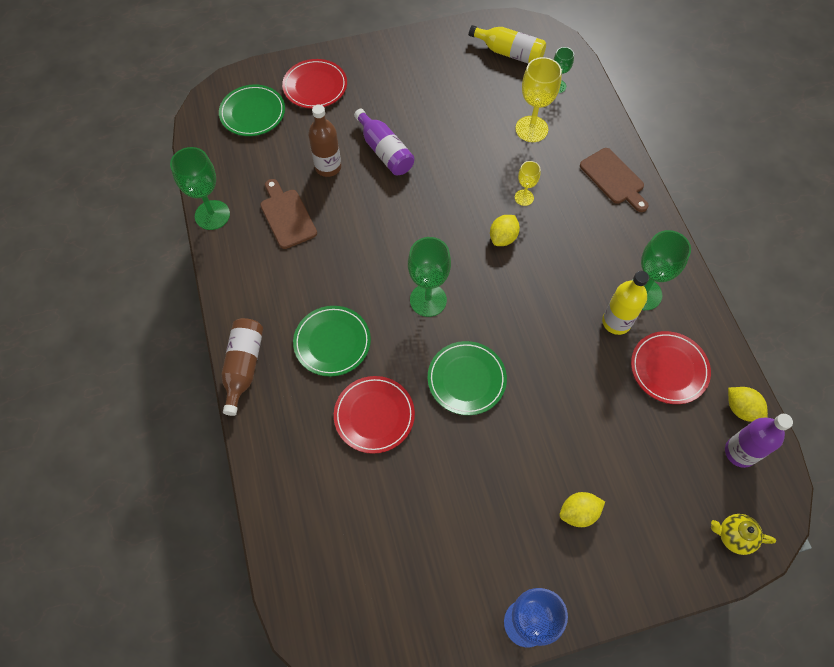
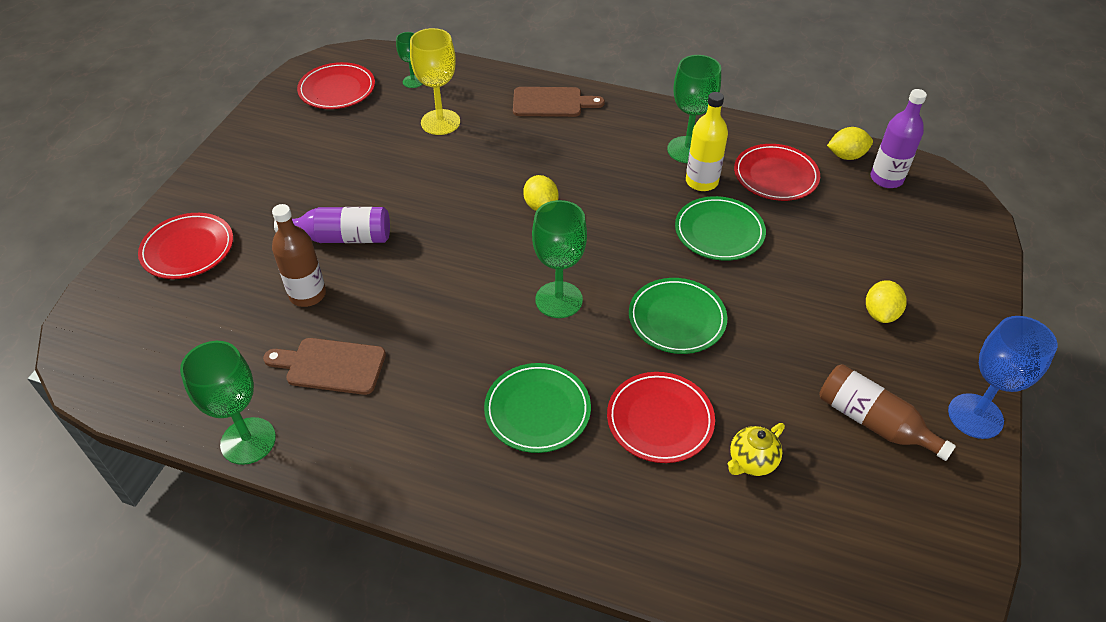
camera: 55 degrees left, 15 degrees down
(243, 367) = (494, 518): brown bottle -> brown bottle (873, 422)
(253, 113) = (151, 324): green plate -> green plate (719, 232)
(509, 53) = (337, 89): yellow bottle -> red plate
(524, 197) = (511, 168): yellow goblet -> none
(733, 536) = (963, 225): yellow teapot -> yellow teapot (751, 462)

